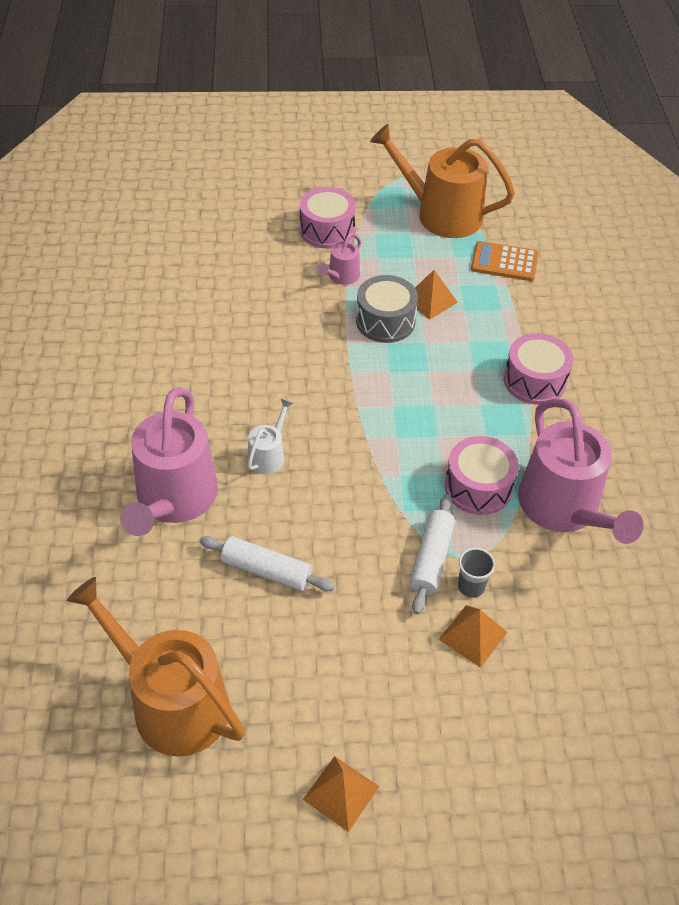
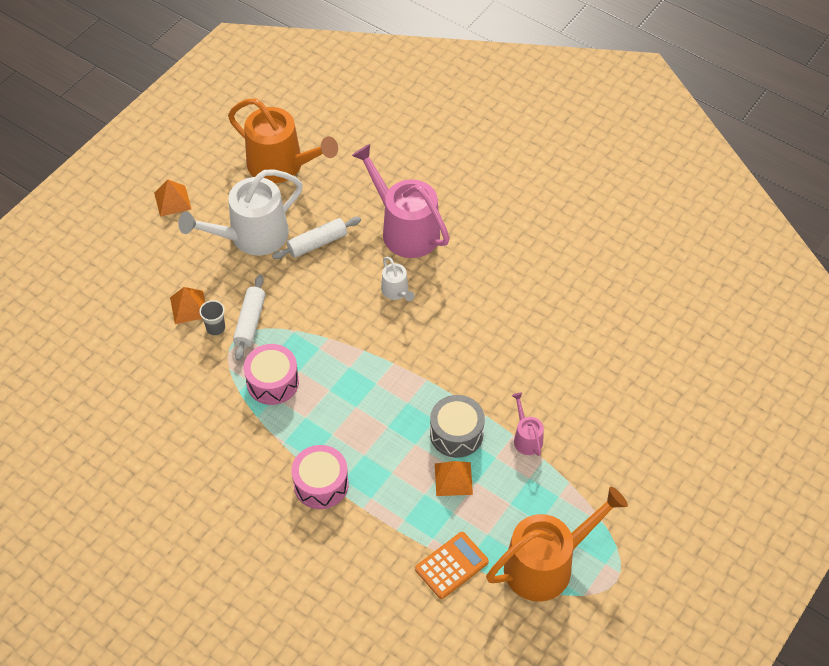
camera: 130 degrees right, 5 degrees up
(172, 702) = (281, 165): orange watering can -> orange watering can turned 45 degrees clockwise
(315, 647) = (252, 236): none -> white watering can
(327, 230) = (589, 465): pink drum -> none
(431, 559) = (250, 322): white rolling pin -> white rolling pin turned 45 degrees clockwise
(563, 508) = (215, 415): pink watering can -> none

